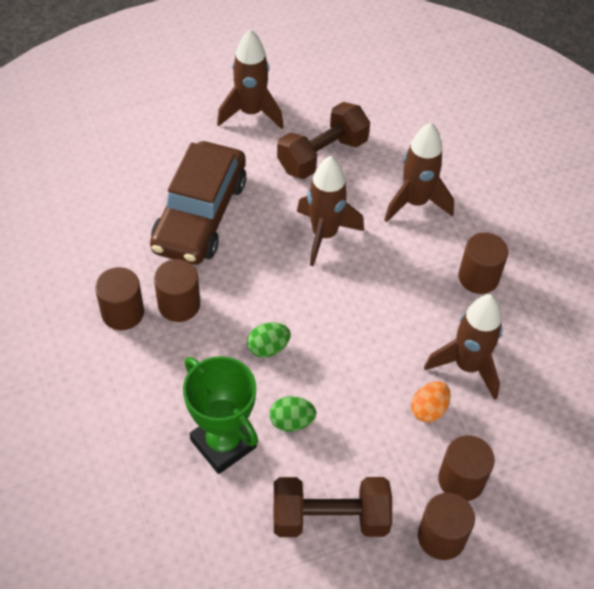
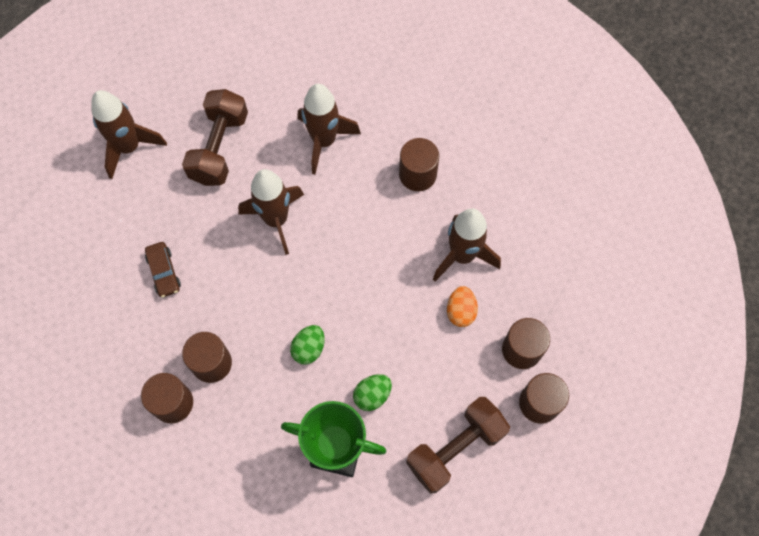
camera: 35 degrees left, 15 degrees up
(200, 215) = (164, 272): brown car -> brown car, size x0.40

